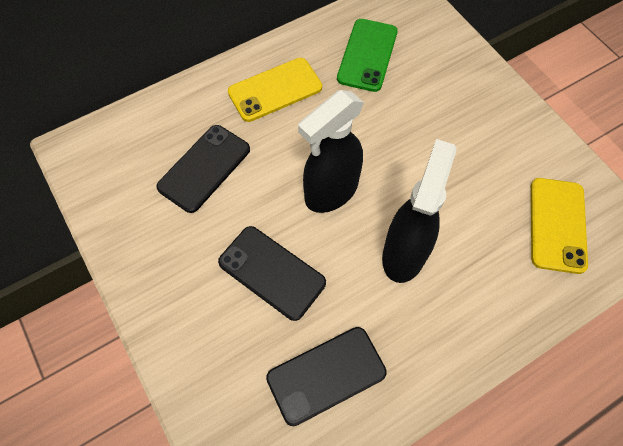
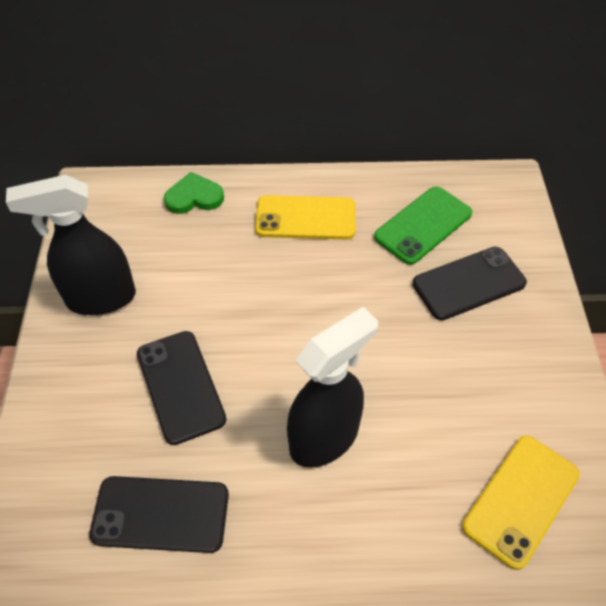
camera: 30 degrees right, 10 degrees down
(171, 113) = (194, 197): none -> green heart
(204, 168) = (188, 259): black phone -> black phone (468, 283)
(330, 192) = (292, 339): black spray bottle -> black spray bottle (100, 298)

